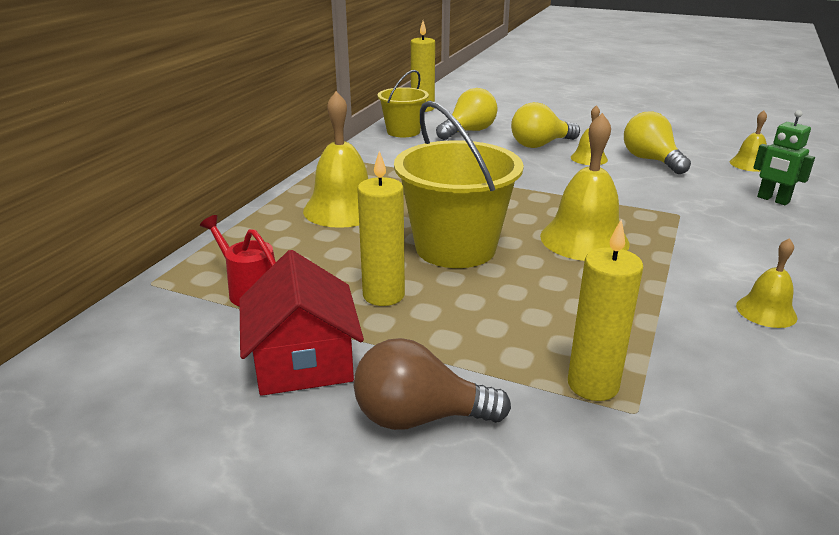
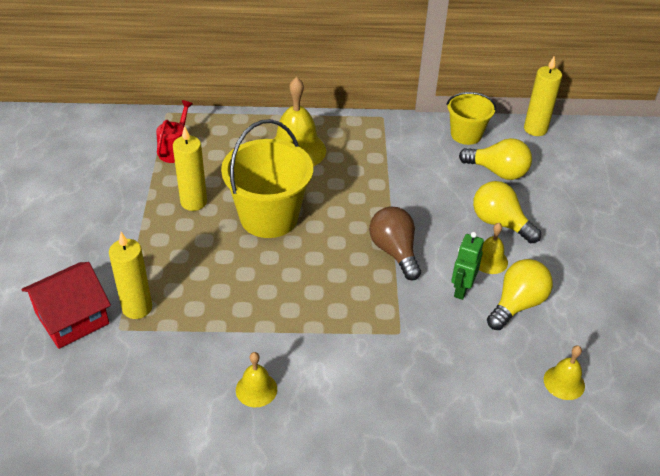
camera: 65 degrees right, 15 degrees up
(303, 361) = (118, 193): red house -> red house (72, 318)
(419, 417) = (88, 247): brown light bulb -> brown light bulb (394, 251)
(584, 239) = (318, 280): yellow bell -> none
(773, 200) = (475, 399): green robot -> green robot (461, 289)

